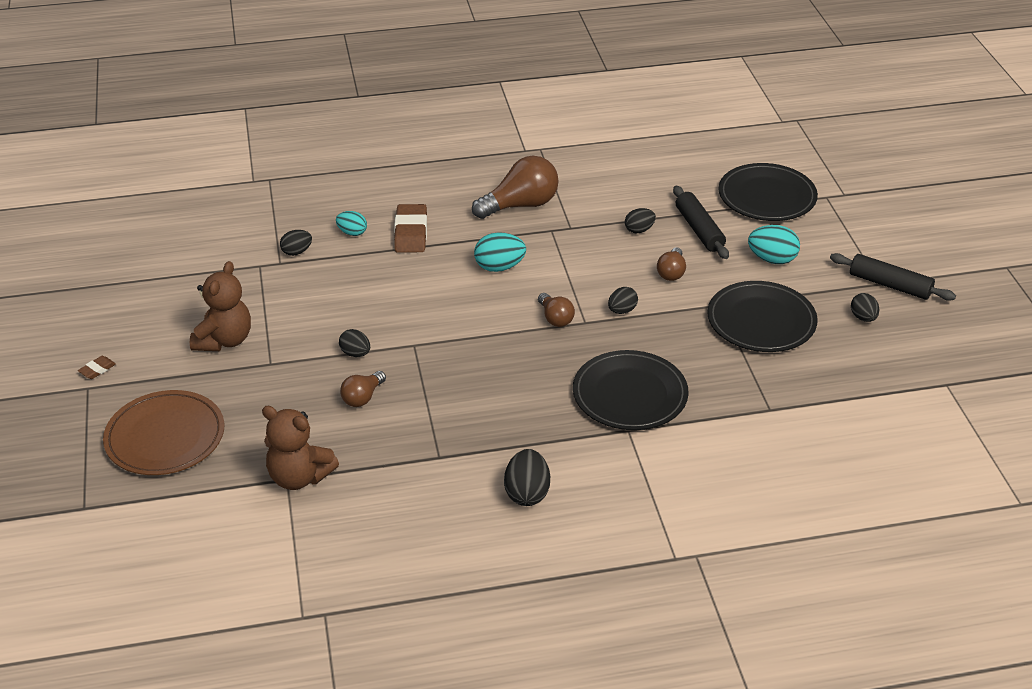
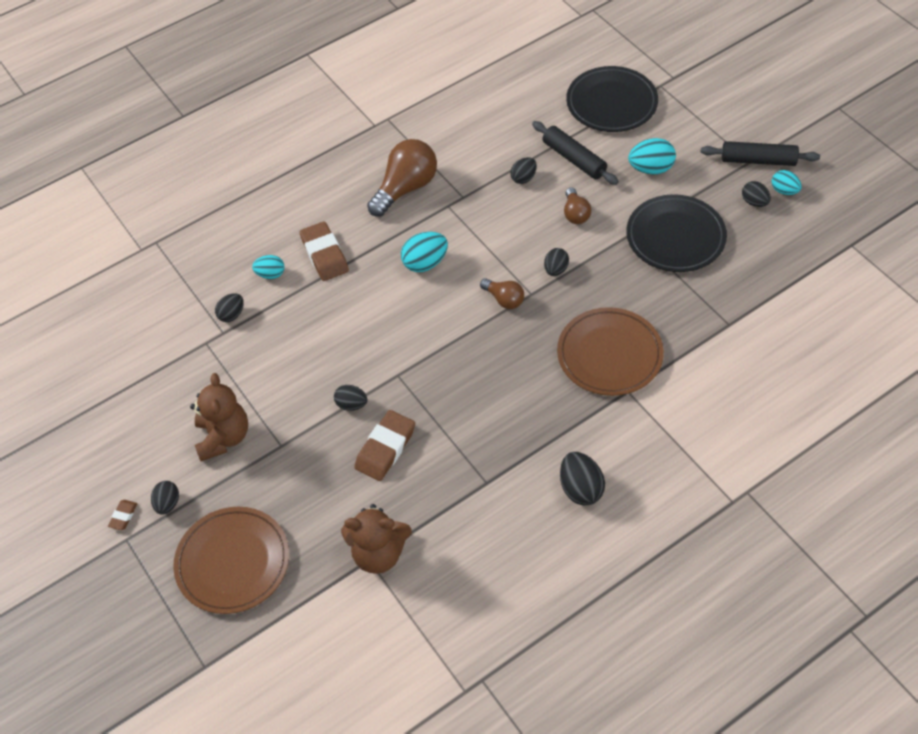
camera: 20 degrees left, 15 degrees up
(141, 373) = (168, 503): none -> black egg
(363, 397) = (385, 448): brown light bulb -> brown eraser
(630, 394) = (609, 354): black plate -> brown plate
(901, 317) = (784, 190): none -> turquoise egg

